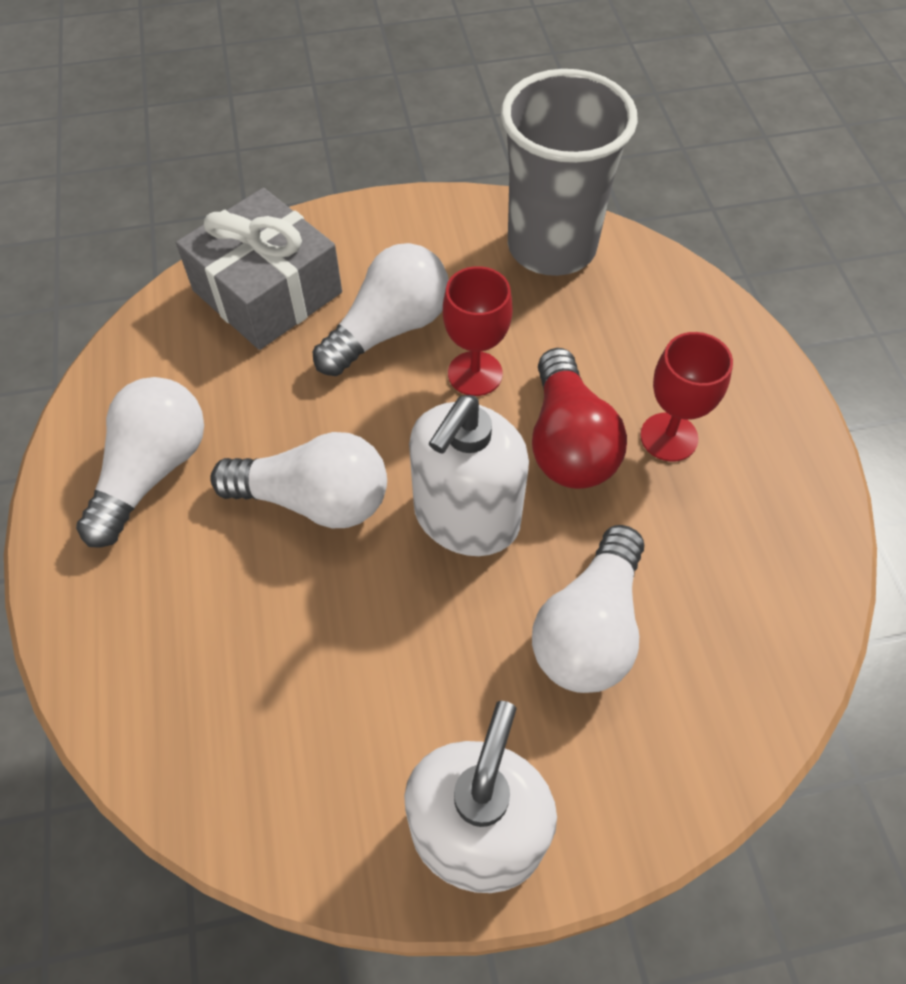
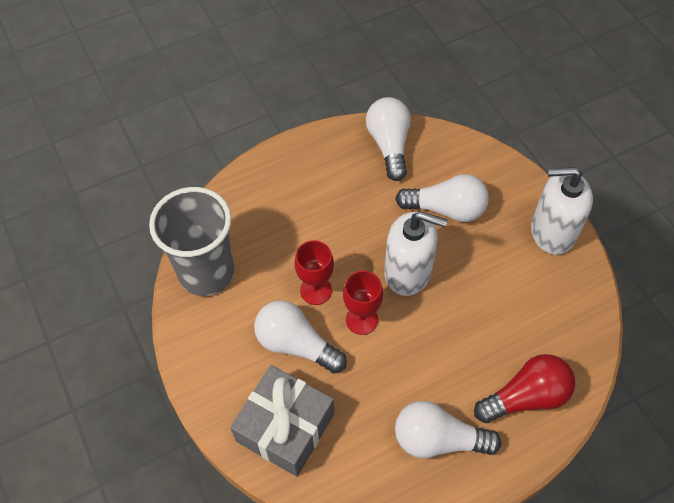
camera: 105 degrees left, 0 degrees up
(315, 499) = (424, 346): white light bulb -> white light bulb (389, 145)
(568, 442) = (347, 236): red light bulb -> red light bulb (526, 397)
(669, 437) = (329, 194): red goblet -> red goblet (361, 319)

